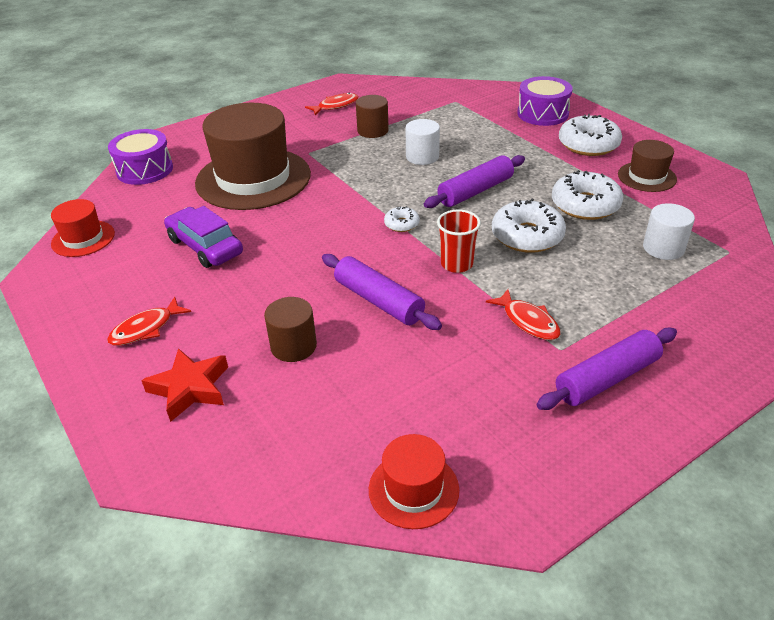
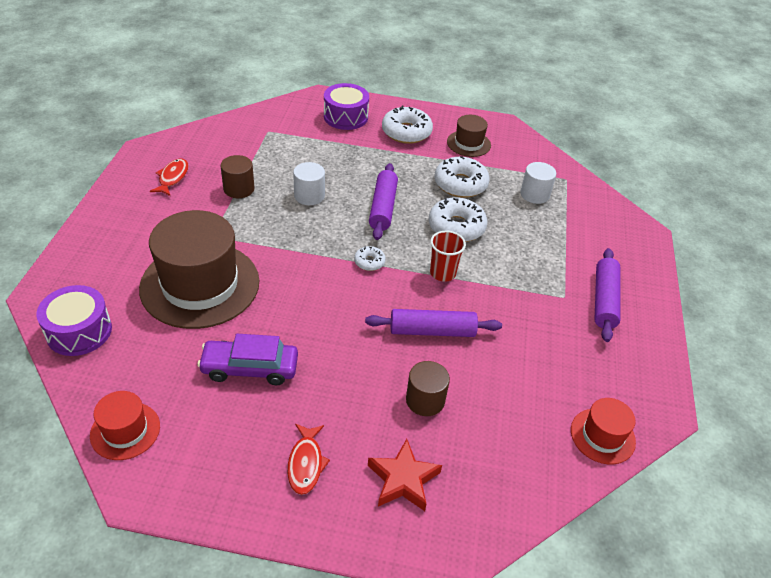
camera: 50 degrees left, 5 degrees up
(528, 321) = (528, 289): red fish -> none

